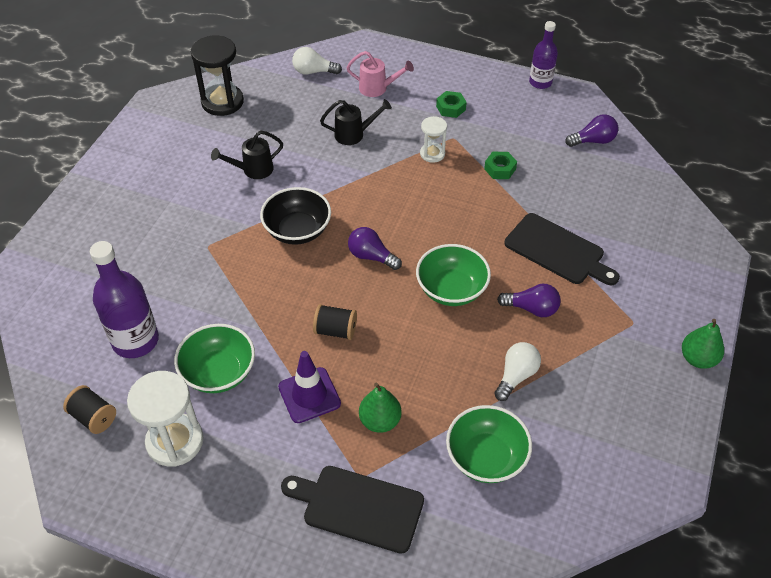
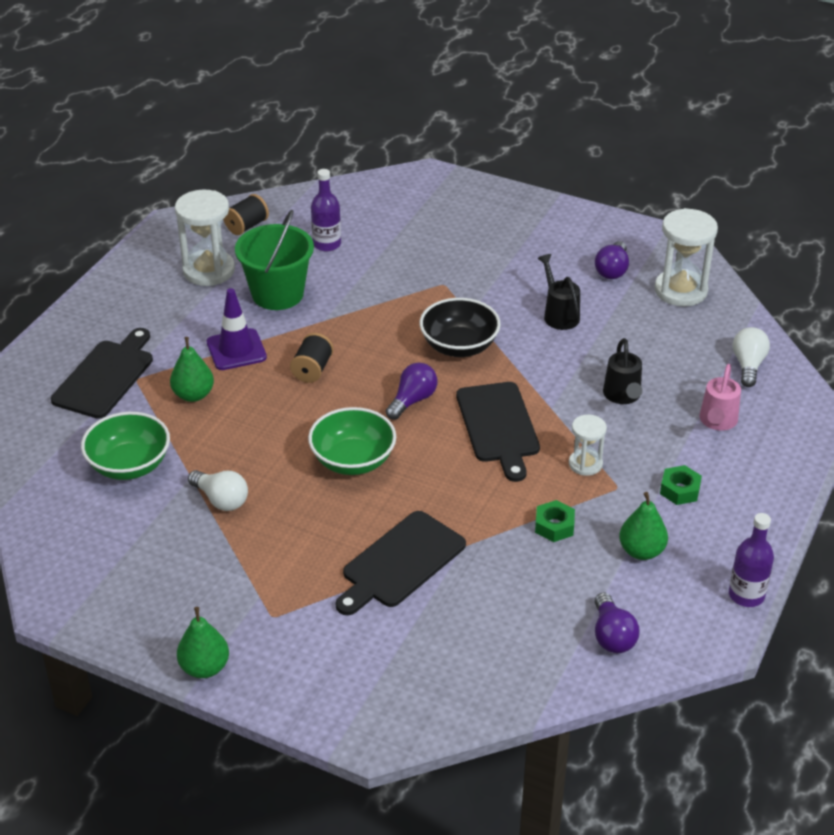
camera: 95 degrees right, 10 degrees down
(135, 340) = (327, 244): purple bottle -> purple bottle, size x0.62
(219, 372) = (277, 294): green bowl -> green bucket
(222, 102) = (680, 290): black hourglass -> white hourglass
(396, 202) = (498, 426): none -> black cutting board
(514, 127) = (641, 551): none -> green pear
(531, 308) = (312, 525): purple light bulb -> purple light bulb (612, 270)

